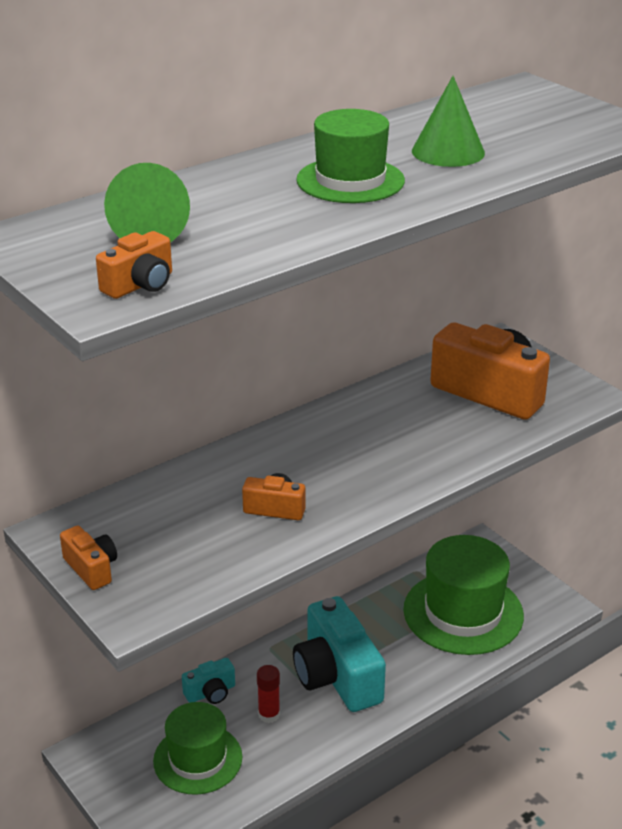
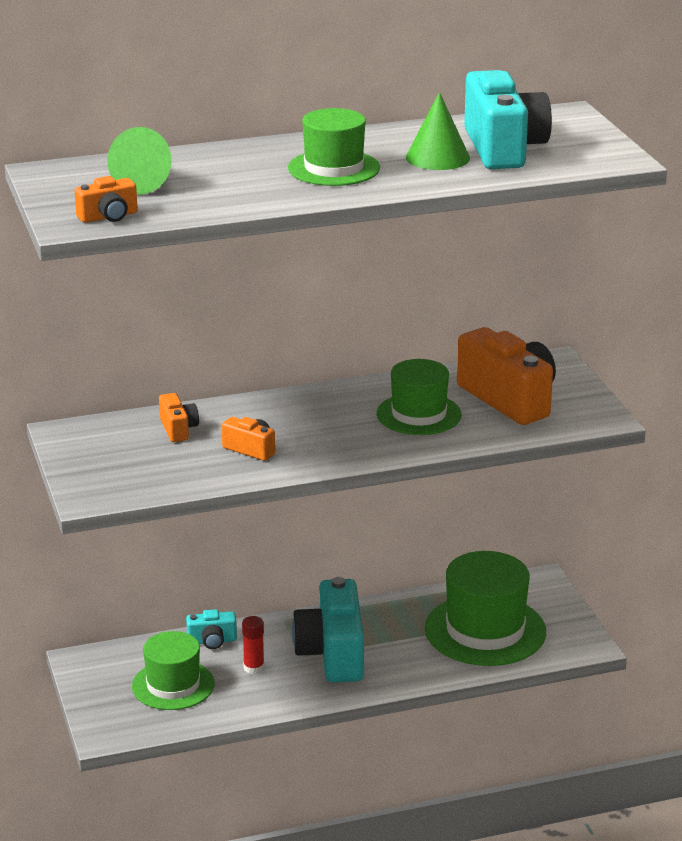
camera: 20 degrees right, 5 degrees down
(91, 568) = (77, 461): orange camera -> orange camera (178, 429)
(417, 428) = (419, 414): none -> green hat
(503, 132) = (503, 148): none -> turquoise camera

